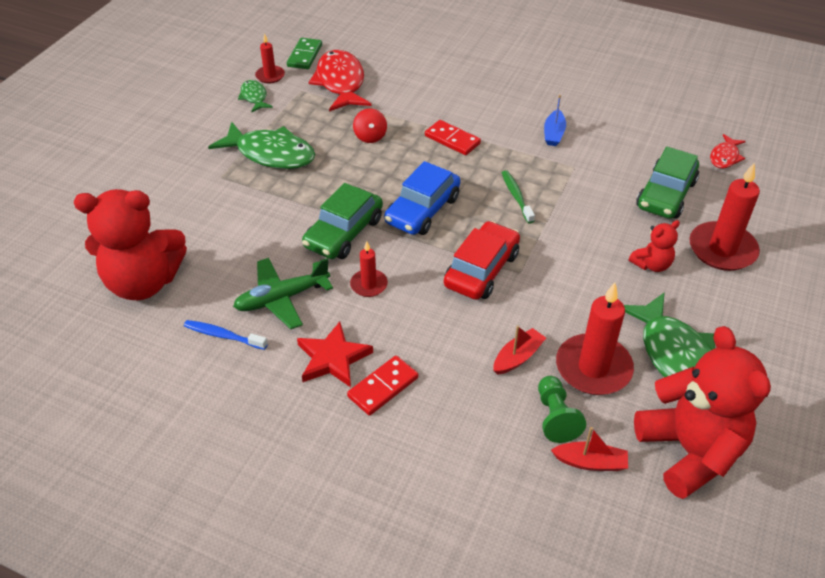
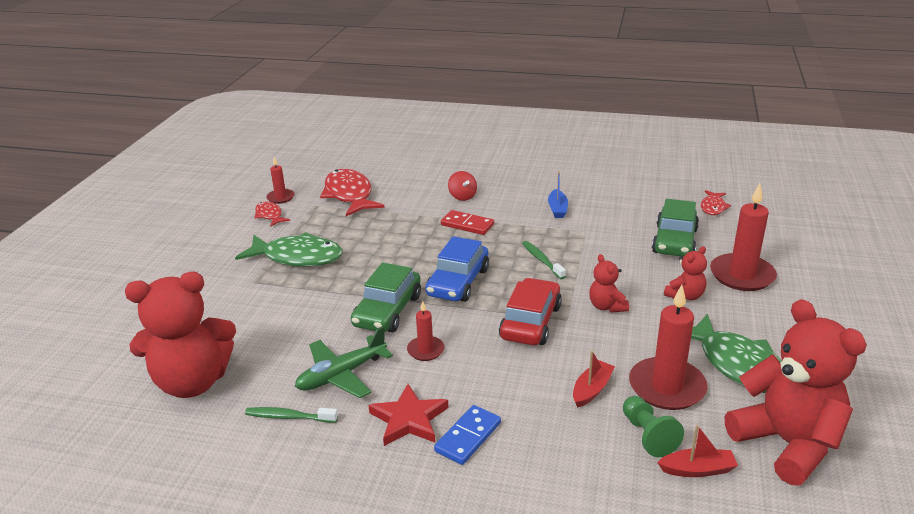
camera: 10 degrees left, 15 degrees down
(223, 335) = (289, 417): blue toothbrush -> green toothbrush
(254, 97) = (269, 215): green fish -> red fish
(305, 55) = (309, 179): green domino -> none
(370, 137) = (390, 232): red spinning top -> red spinning top (462, 196)
(383, 387) = (468, 437): red domino -> blue domino
(565, 264) = (606, 306): none -> red teddy bear

